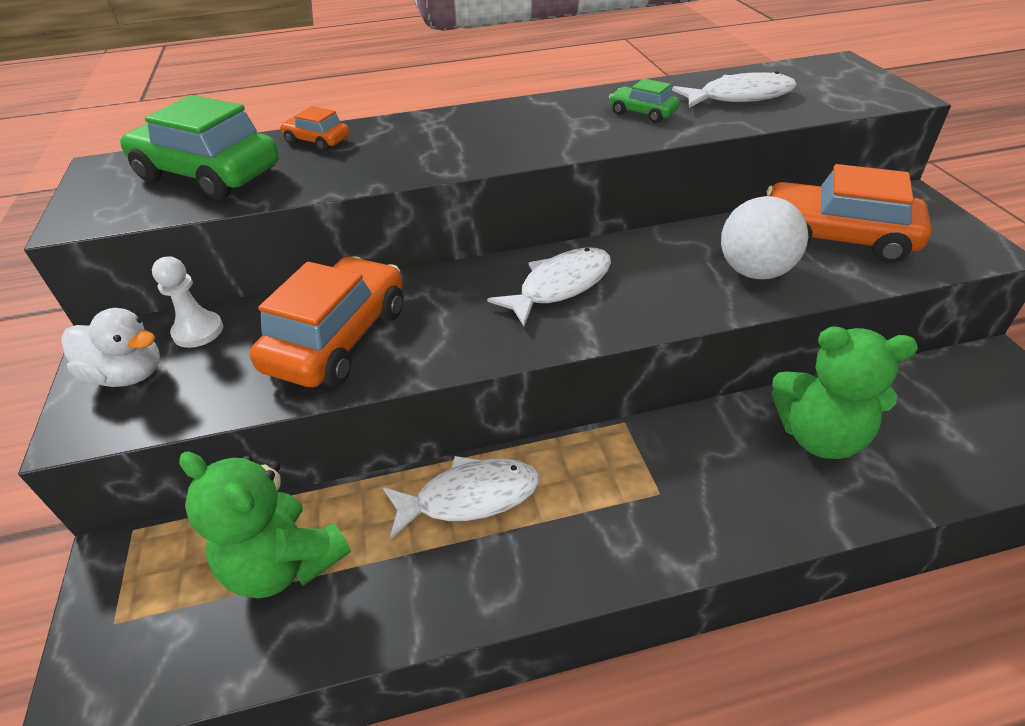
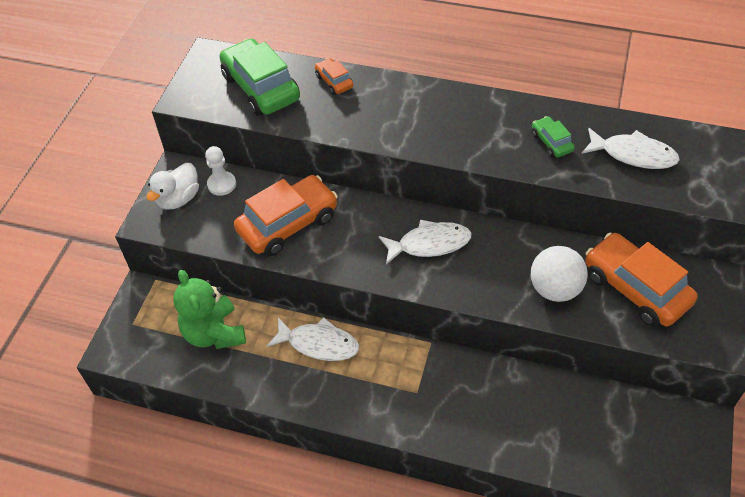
camera: 30 degrees right, 10 degrees up
(128, 375) = (178, 199): white duck -> white duck turned 75 degrees clockwise
(819, 436) = (534, 408): green teddy bear -> none

